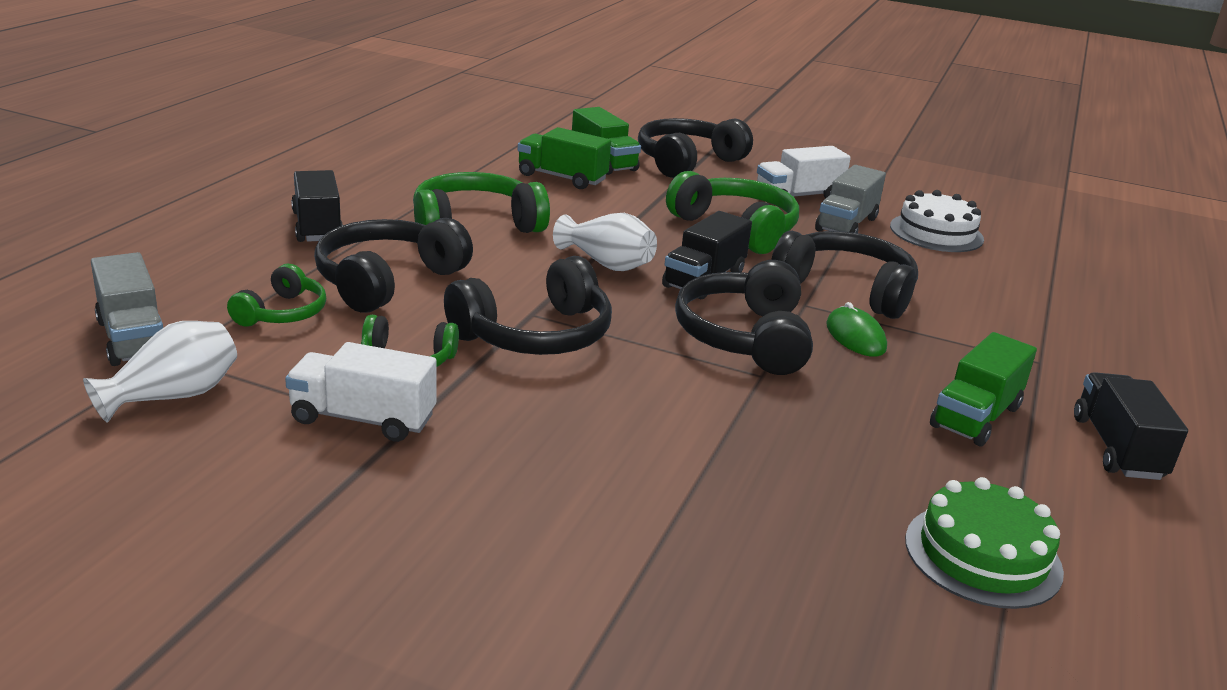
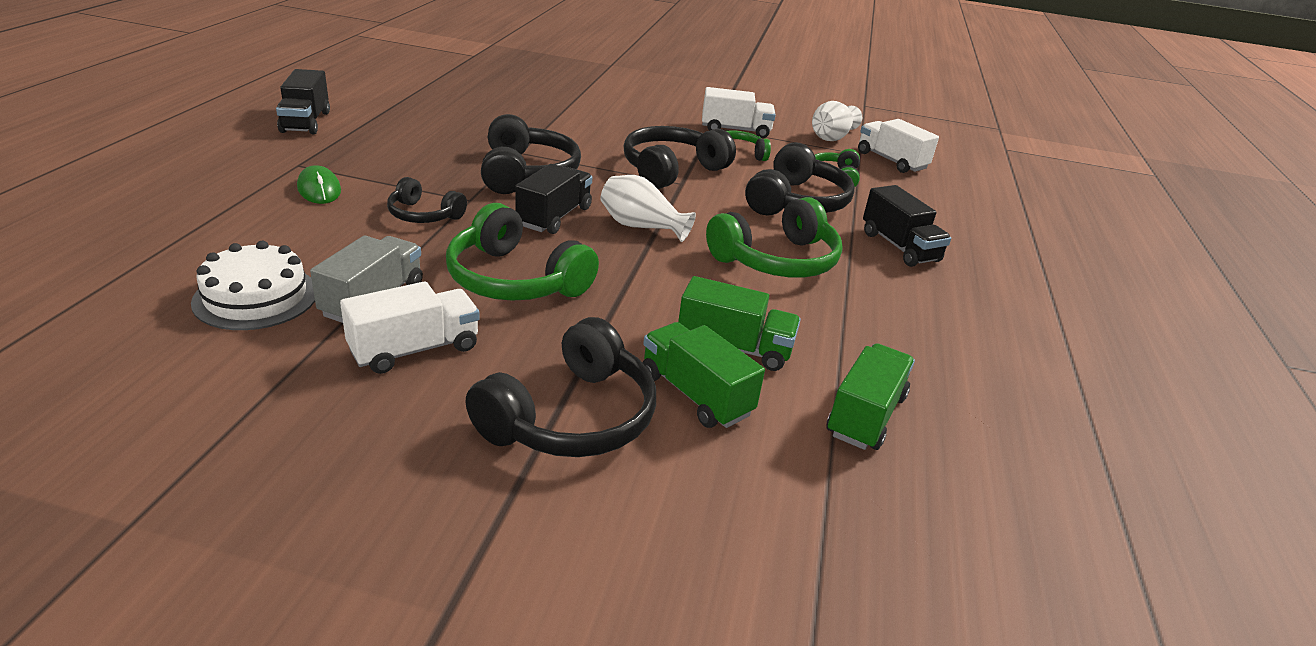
camera: 170 degrees right, 5 degrees up
(133, 338) = (891, 161): grey truck -> white truck
(846, 289) = (424, 215): black headphones -> black headphones, size x0.57
(855, 336) = (439, 177): green mouse -> green mouse (319, 189)
(975, 417) = (386, 134): green truck -> green truck (865, 415)
(982, 555) = (432, 90): green cake -> none

